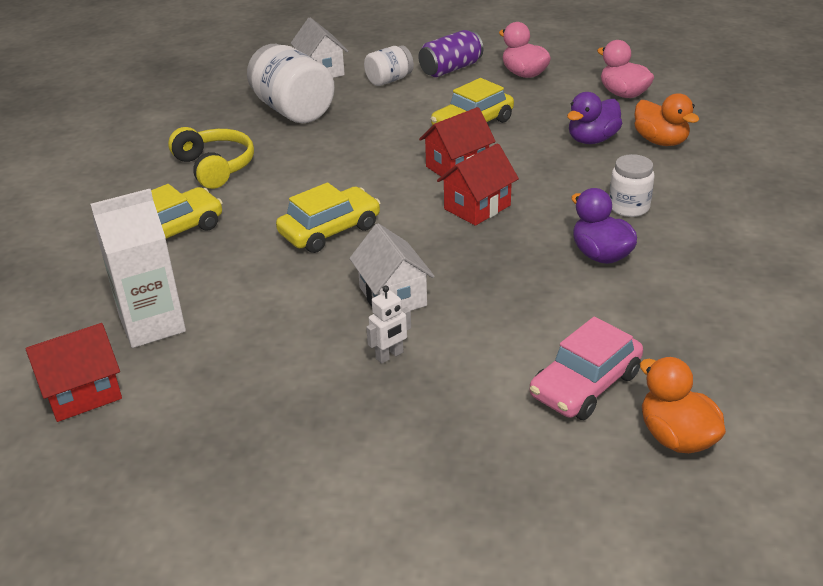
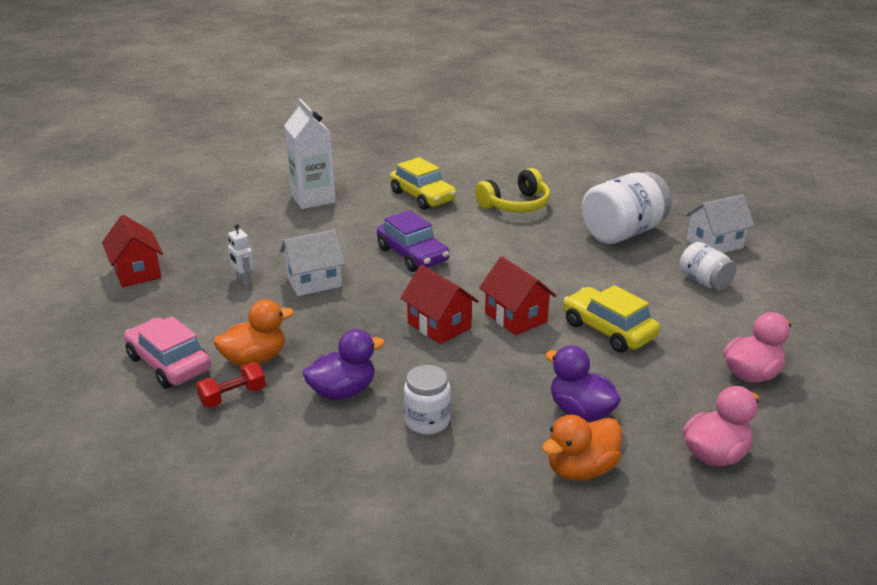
camera: 90 degrees right, 5 degrees down
(83, 394) = (254, 186): red house -> red house (137, 272)
(330, 230) = (412, 255): yellow car -> purple car
(450, 69) = (747, 321): purple can -> none
(630, 324) = (233, 396): none -> red dumbbell
(676, 437) = (88, 401): orange duck -> orange duck (255, 359)

